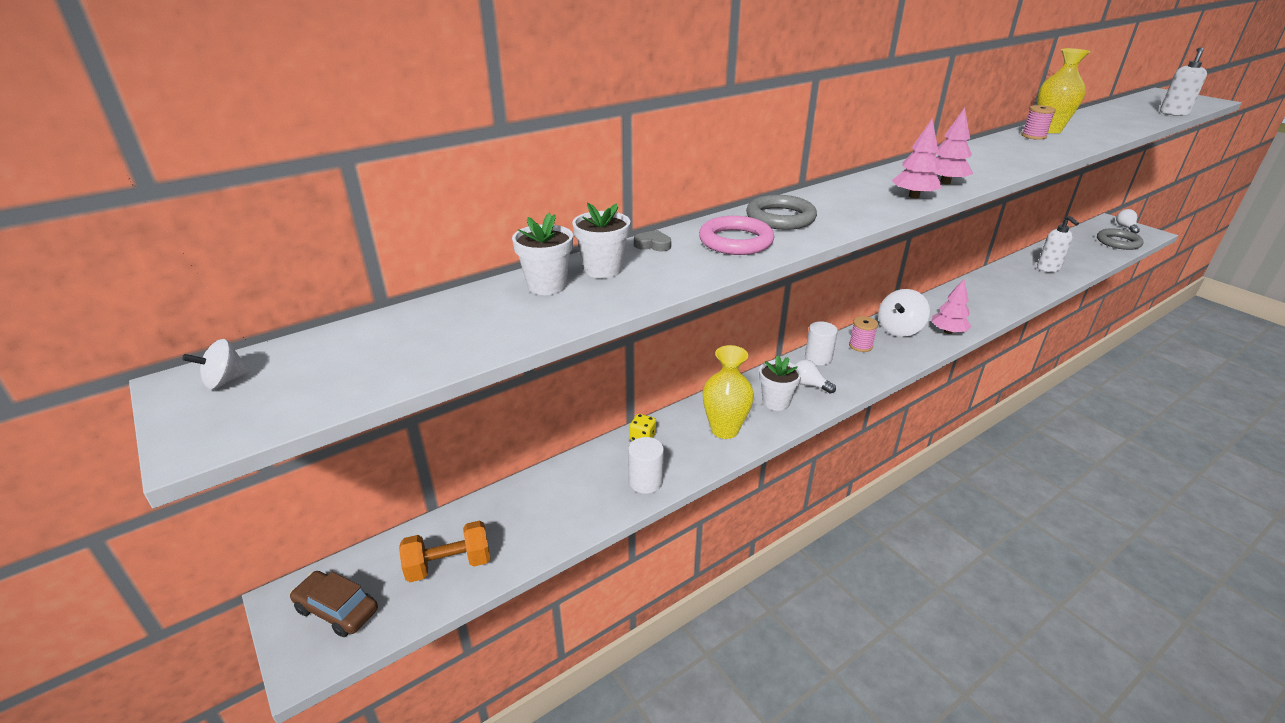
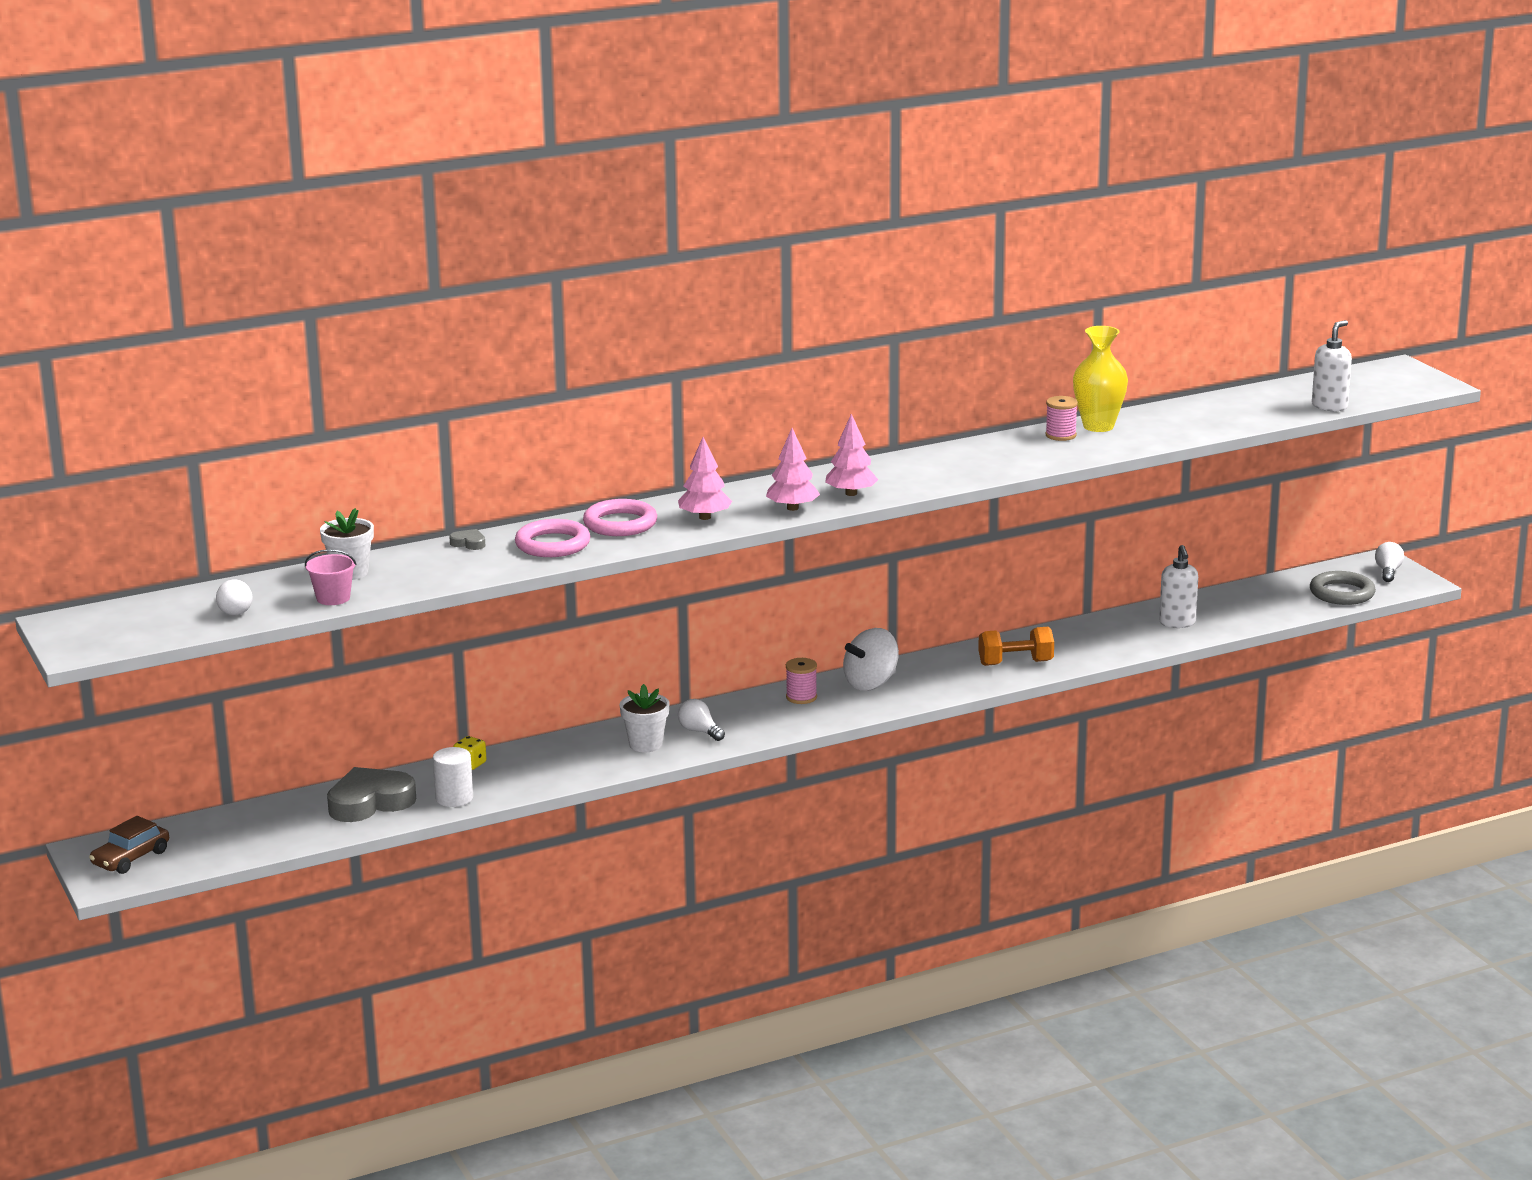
camera: 10 degrees right, 10 degrees down
(225, 381) = (85, 622): white spinning top -> none
(337, 610) = (131, 858): brown car -> brown car turned 90 degrees counterclockwise
(424, 346) = (234, 610): none -> white light bulb
(449, 565) = (236, 839): orange dumbbell -> orange dumbbell (1015, 663)
(541, 320) = (333, 598): none -> pink bucket
(569, 495) = (370, 802): none -> grey heart
(603, 270) = (407, 563): white flower pot -> none
(724, 430) = (567, 764): yellow vase -> none
(780, 218) = (620, 524): grey ring -> pink ring
(818, 358) = (734, 706): white cylinder -> none
(948, 331) = (934, 690): pink tree -> pink tree (705, 517)

